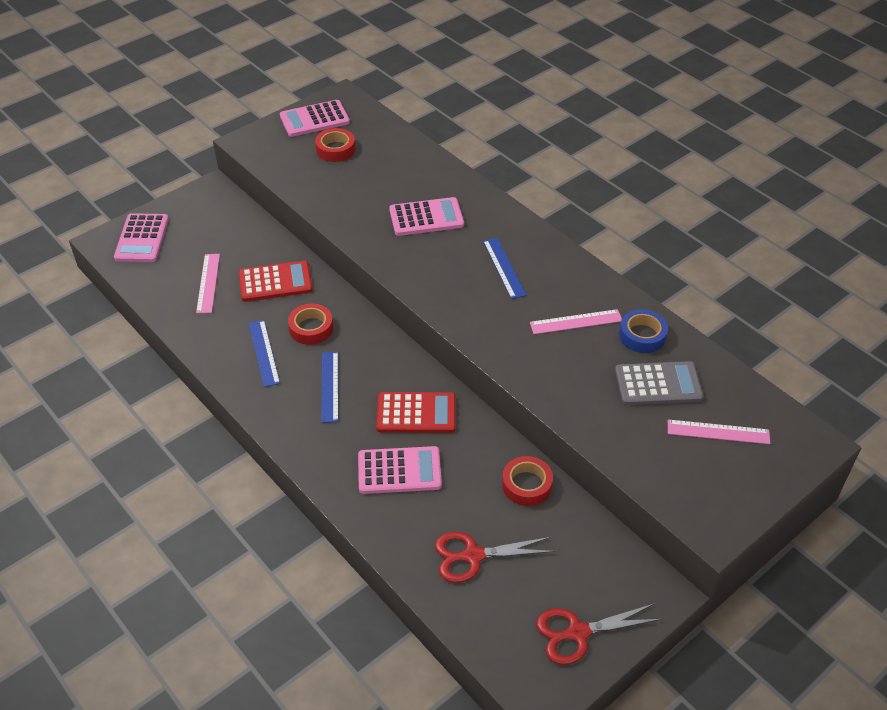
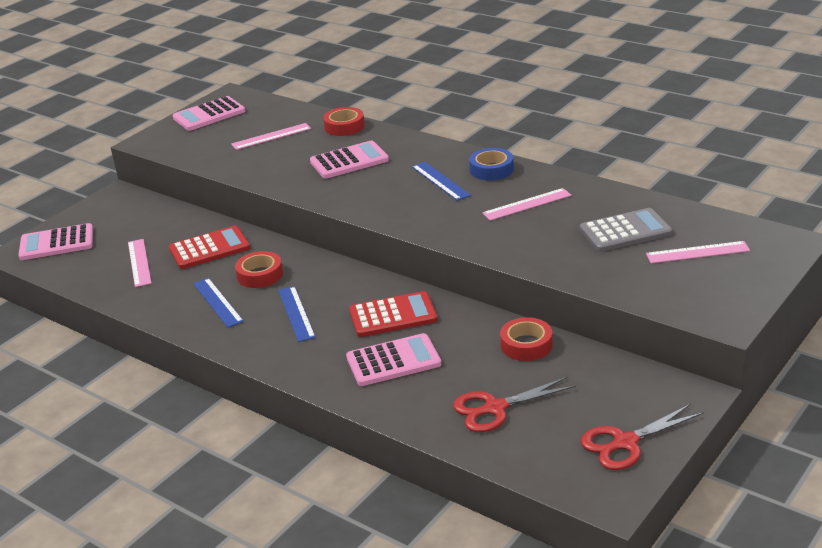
camera: 10 degrees left, 15 degrees down
(142, 238) = (57, 243): pink calculator -> pink calculator turned 90 degrees clockwise
(335, 149) = (239, 131): red tape -> red tape (344, 126)
(363, 164) = (271, 136): none -> pink ruler
(642, 335) = (594, 201): blue tape -> blue tape (491, 169)

